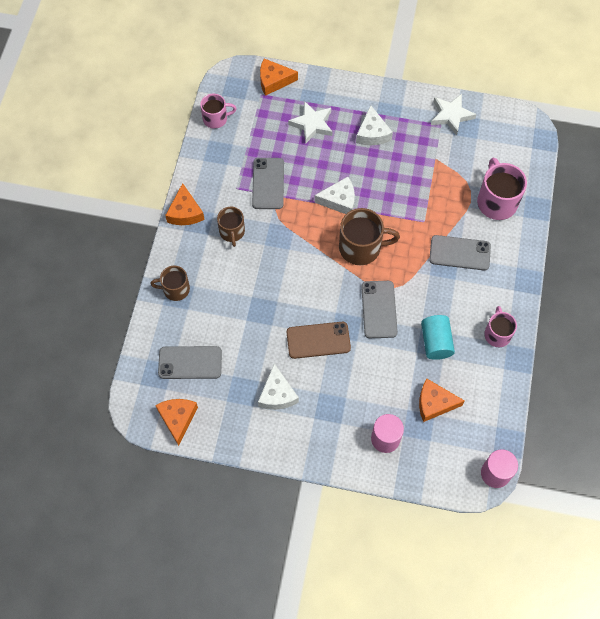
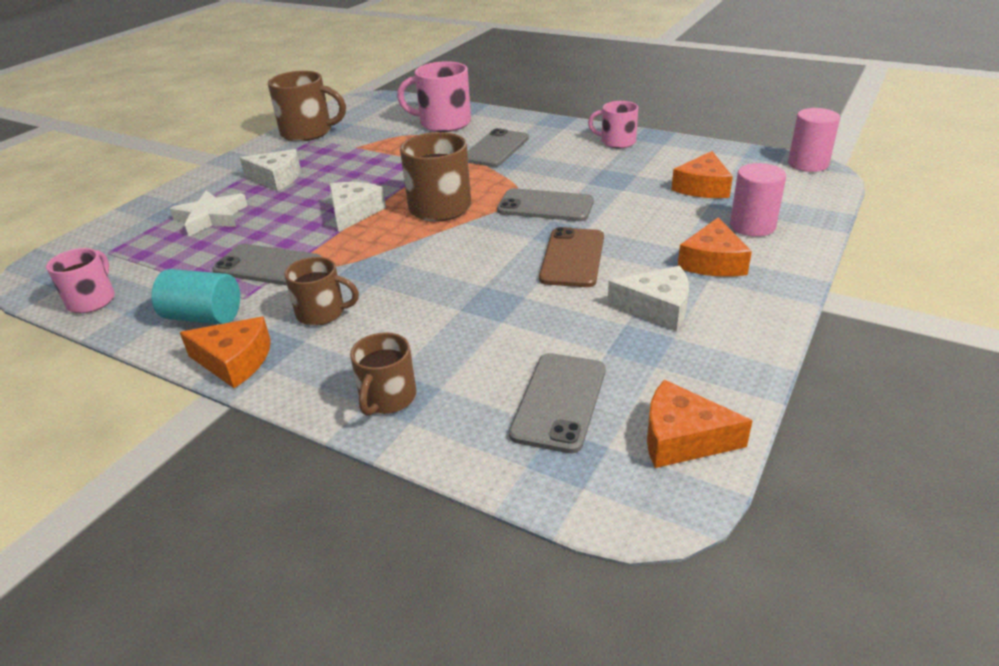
camera: 70 degrees left, 30 degrees down
(274, 81) = (100, 238): orange cheese -> orange cheese (712, 262)
(436, 342) = (613, 176): turquoise cylinder -> turquoise cylinder (204, 317)
(451, 115) = (308, 132): white star -> brown mug

